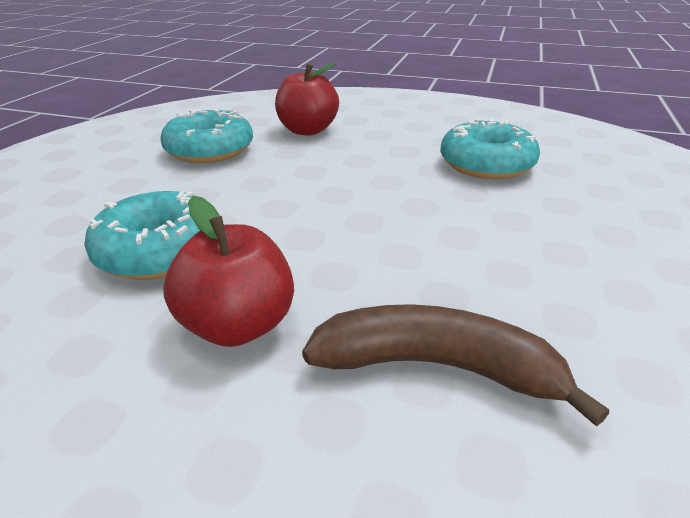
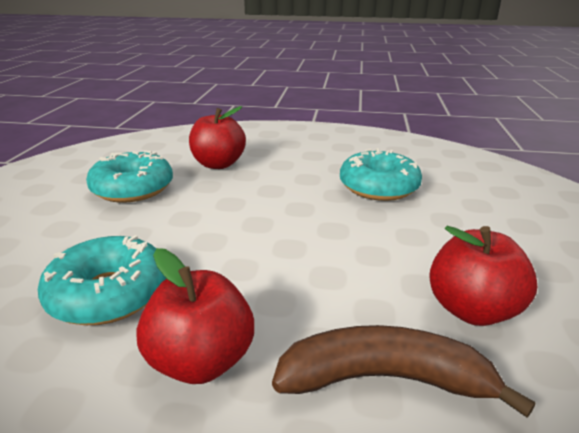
camera: 10 degrees left, 5 degrees down
(564, 305) = (471, 309): none -> red apple

